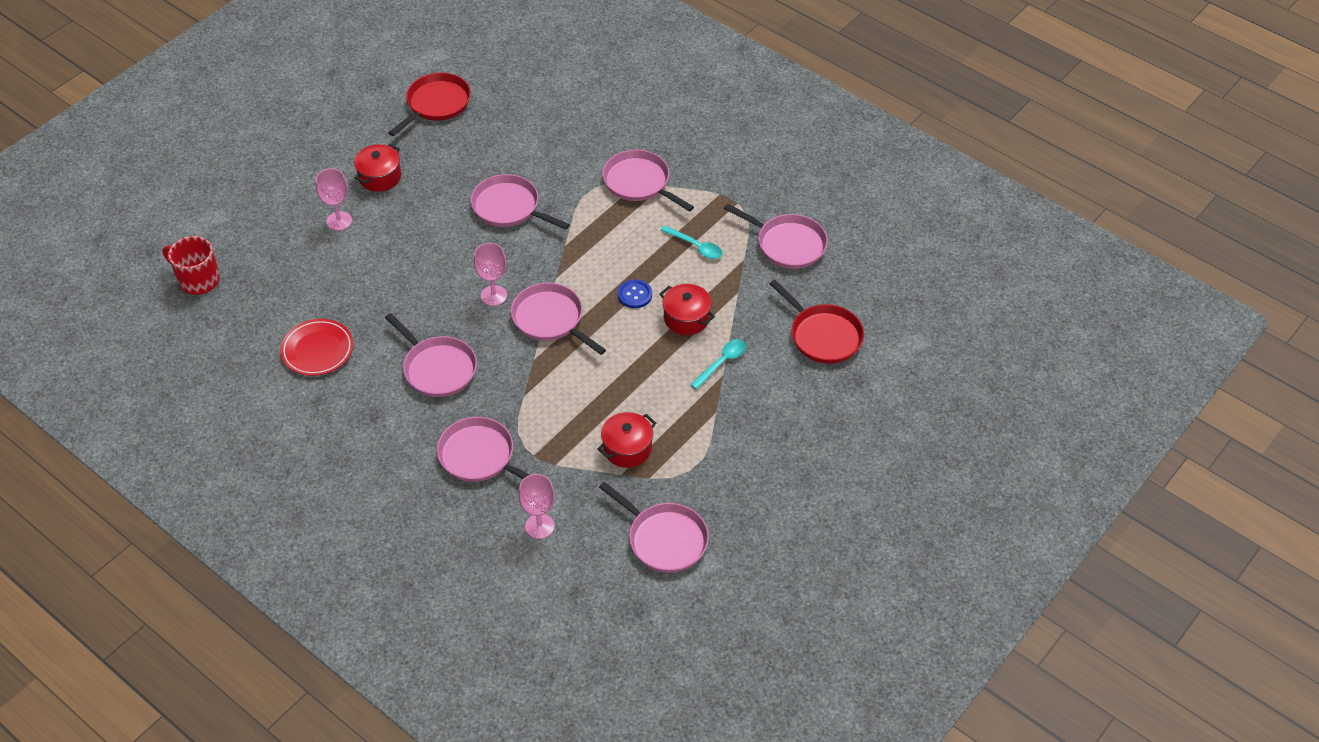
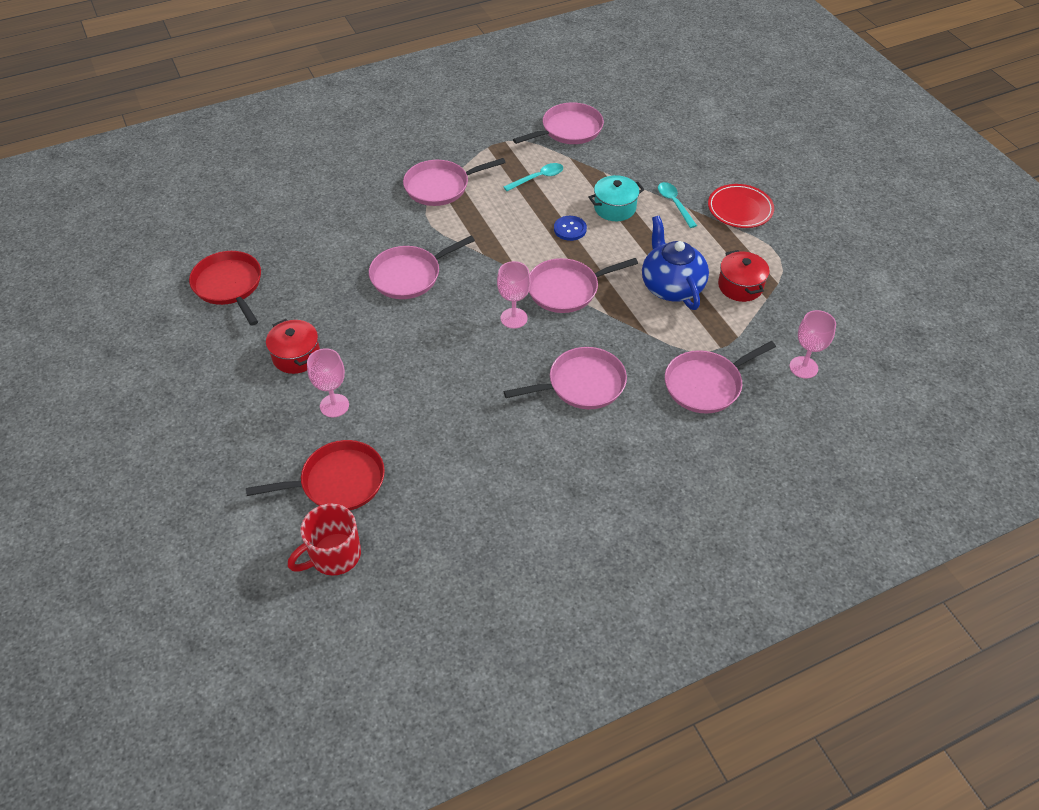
camera: 65 degrees left, 0 degrees up
(317, 350) = (504, 472): red plate -> red plate (740, 209)
(597, 394) = (671, 286): none -> blue teapot
(664, 539) = (846, 294): pink pan -> none
(686, 318) = (615, 208): red pot -> turquoise pot
(823, 336) = (675, 143): red pan -> red pan (338, 481)

